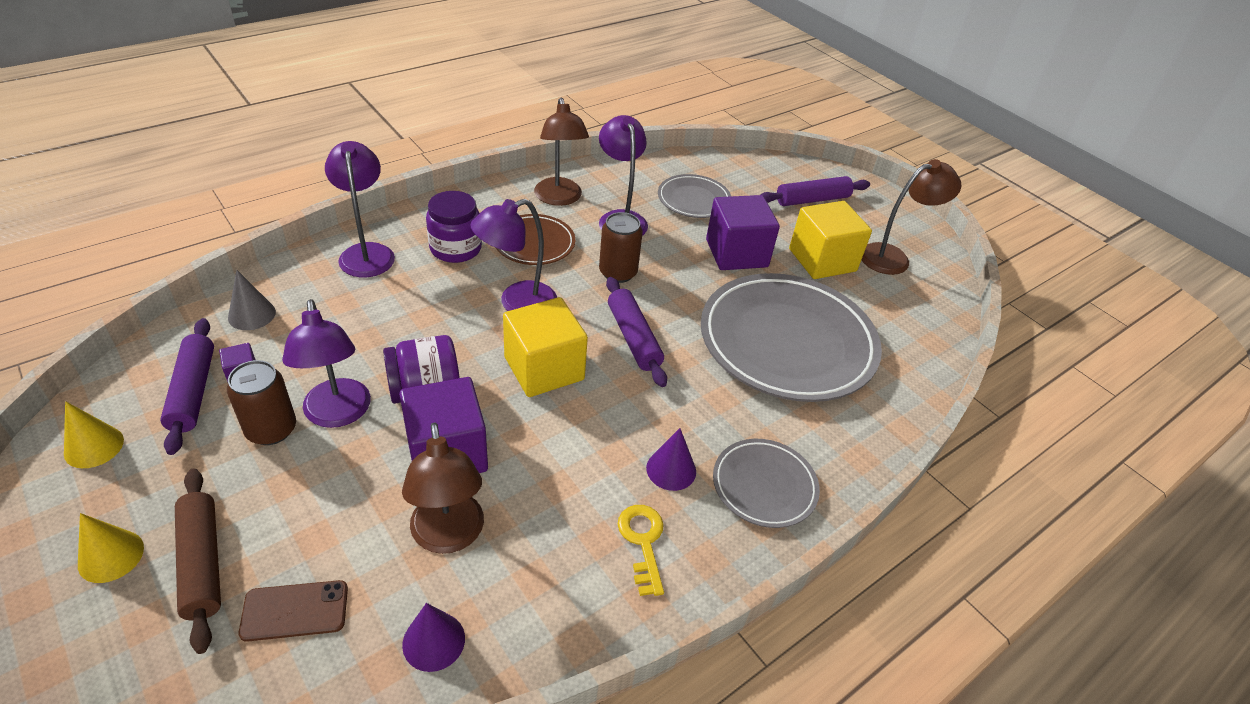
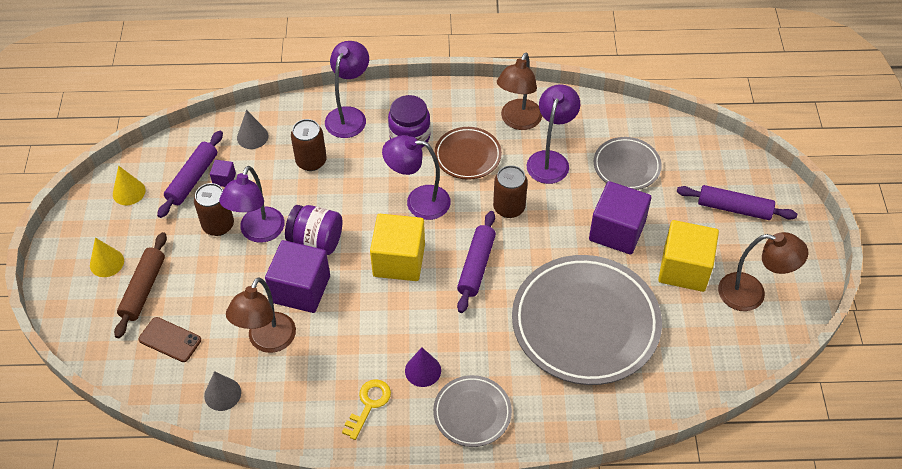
camera: 40 degrees right, 10 degrees up
(353, 312) = (311, 161): none -> brown can
(433, 641) = (222, 394): purple cone -> grey cone

